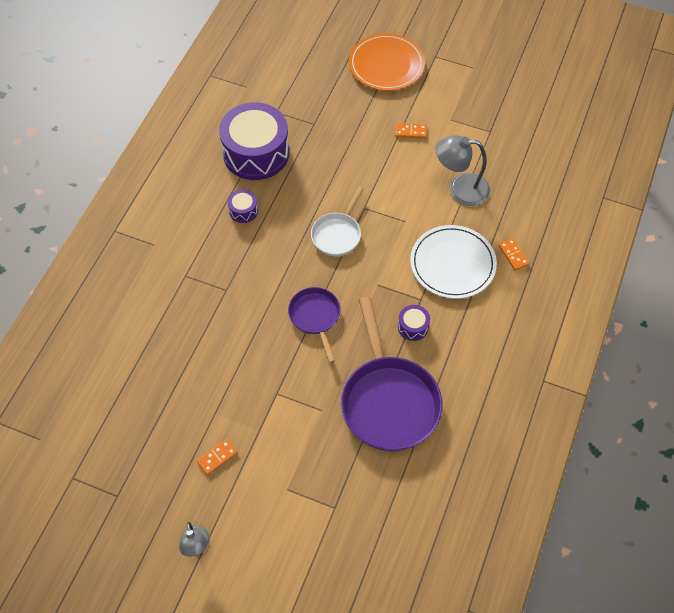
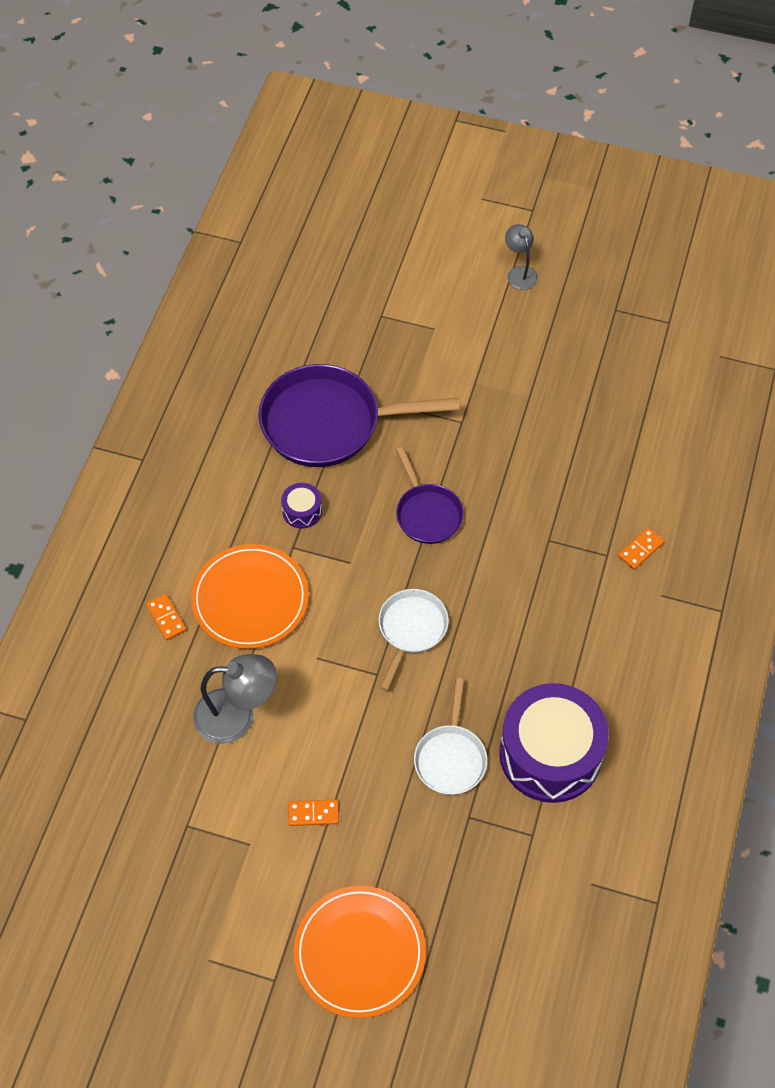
camera: 175 degrees right, 0 degrees up
(217, 457) = (517, 352): orange domino -> orange domino (640, 550)
(243, 210) = (549, 655): purple drum -> none
(320, 155) = (450, 758): none -> white pan
(388, 401) = (328, 423): purple pan -> purple pan turned 75 degrees counterclockwise
(452, 264) = (250, 599): white plate -> orange plate

